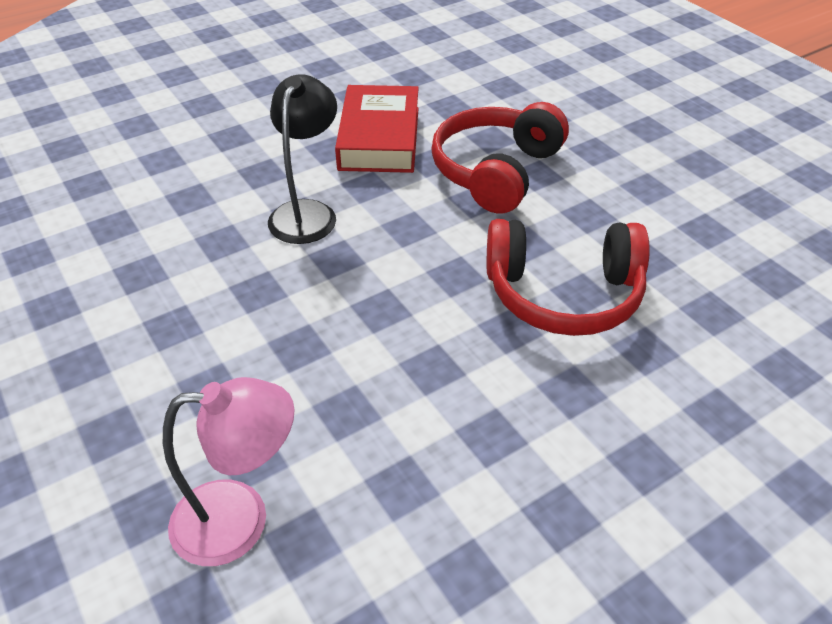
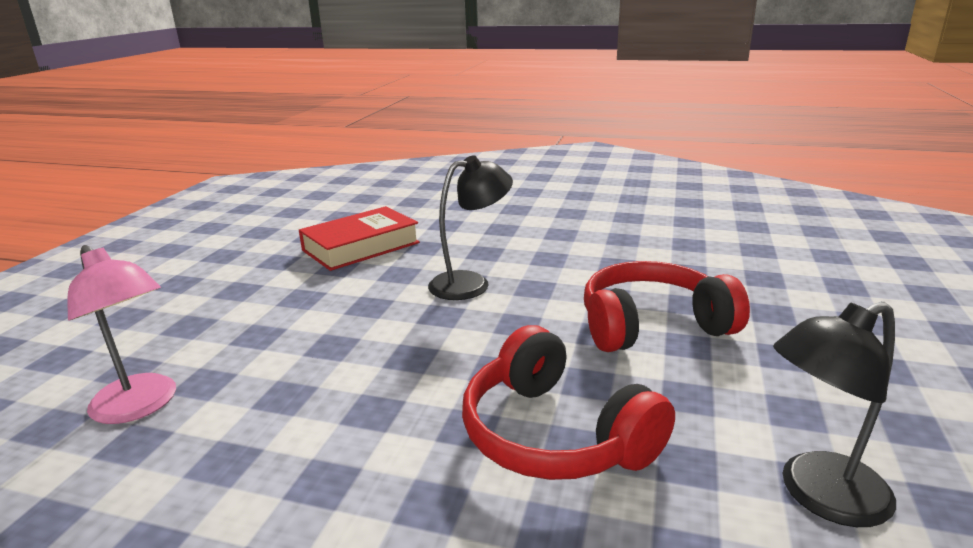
camera: 50 degrees right, 20 degrees down
(379, 138) = (595, 267): red book -> red book (361, 246)
(716, 234) = (819, 496): none -> black lamp

